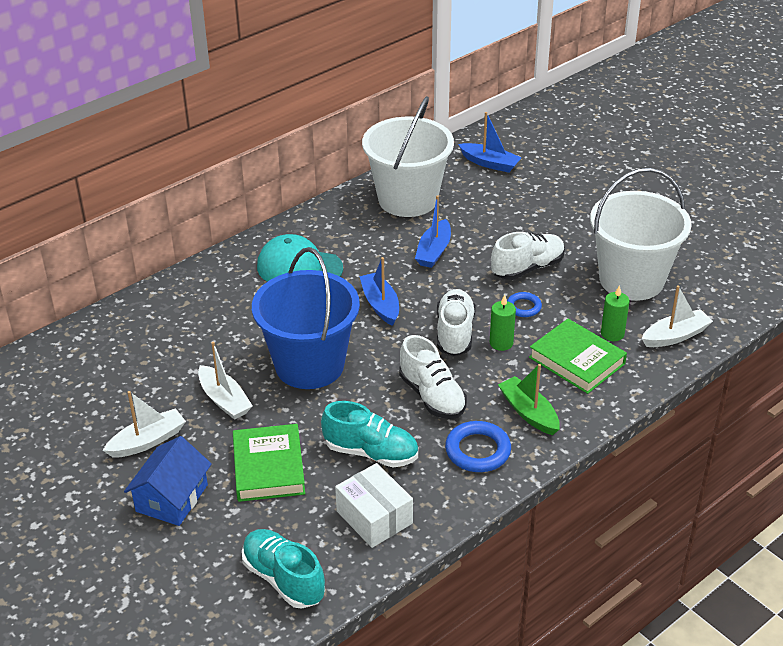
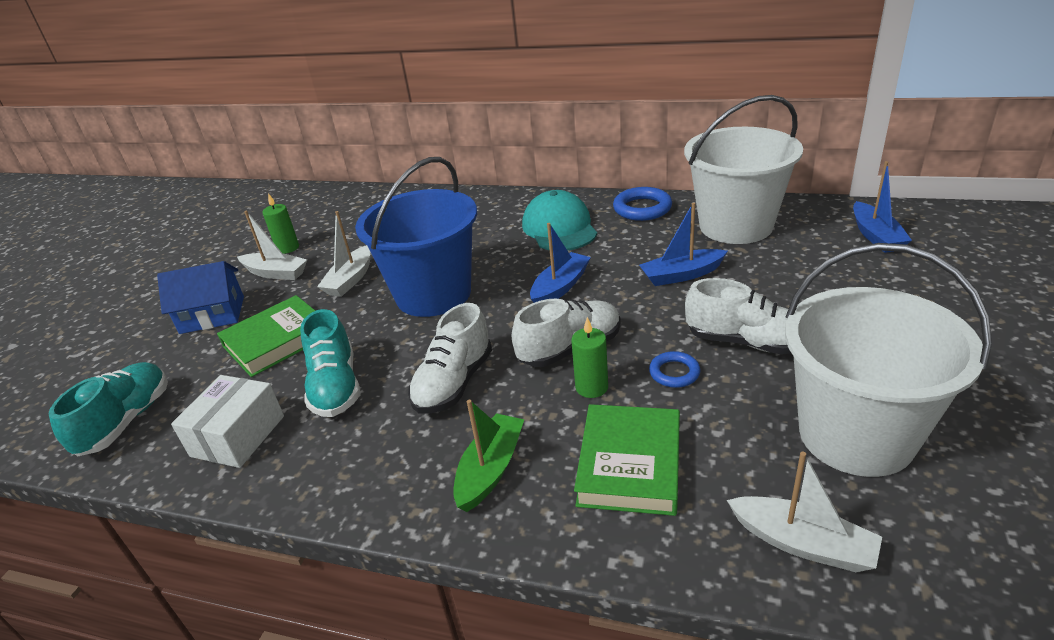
camera: 60 degrees right, 5 degrees down
(478, 450) = (390, 460): blue ring -> blue ring (642, 208)
(612, 334) = (721, 471): green candle -> green candle (288, 248)

